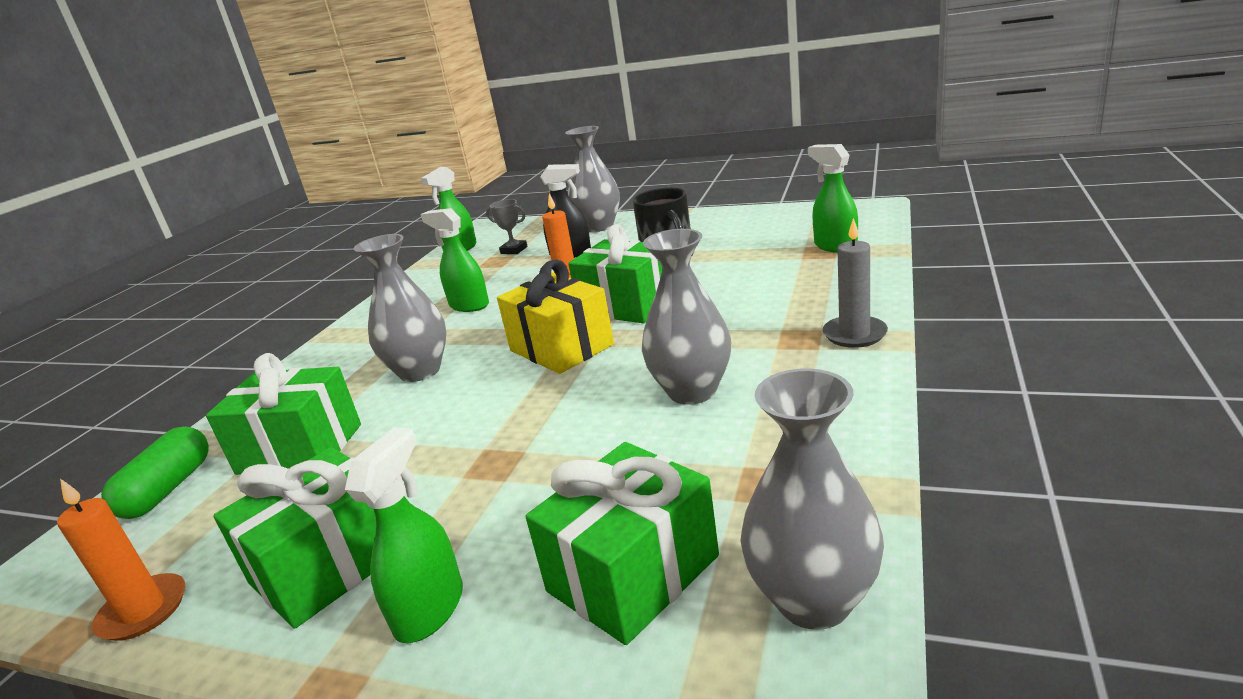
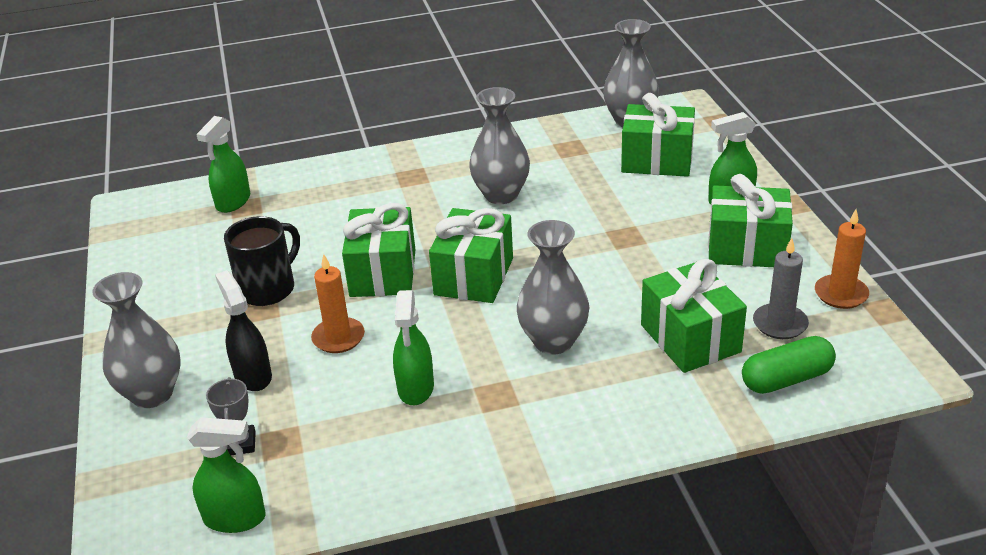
camera: 125 degrees left, 10 degrees up
(561, 348) = (474, 276): yellow gift -> green gift
(854, 334) = (399, 159): grey candle -> grey candle (780, 324)

